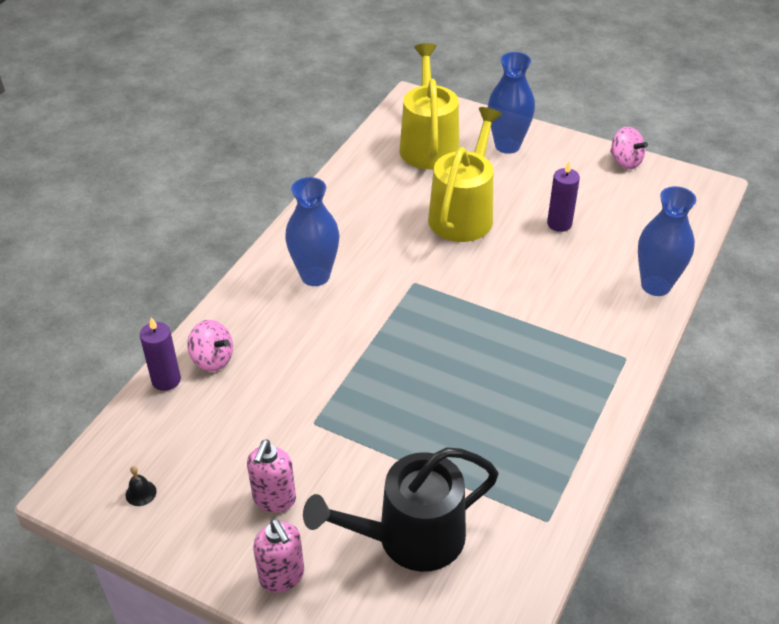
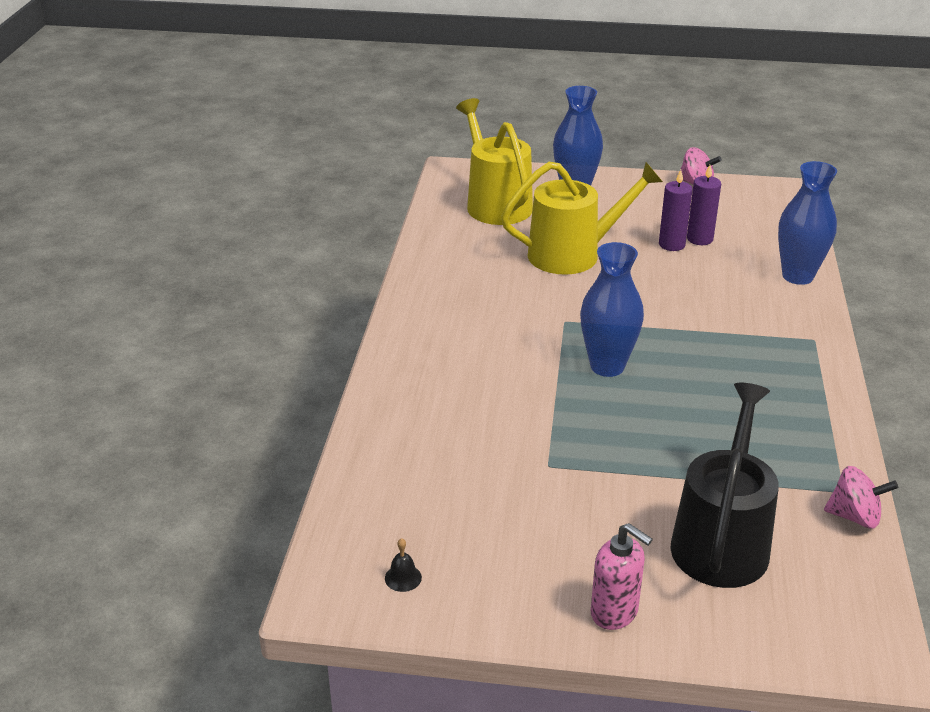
camera: 20 degrees left, 10 degrees down
(166, 380) = (358, 465): purple candle -> purple candle (699, 239)
(212, 359) = (398, 434): pink spinning top -> pink spinning top (854, 516)
(274, 499) = (555, 544): pink soap dispenser -> none
(315, 276) = (457, 337): blue vase -> blue vase (607, 366)
(410, 537) = (721, 541): black watering can -> black watering can turned 150 degrees clockwise
(463, 214) = (572, 254): yellow watering can -> yellow watering can turned 75 degrees clockwise

